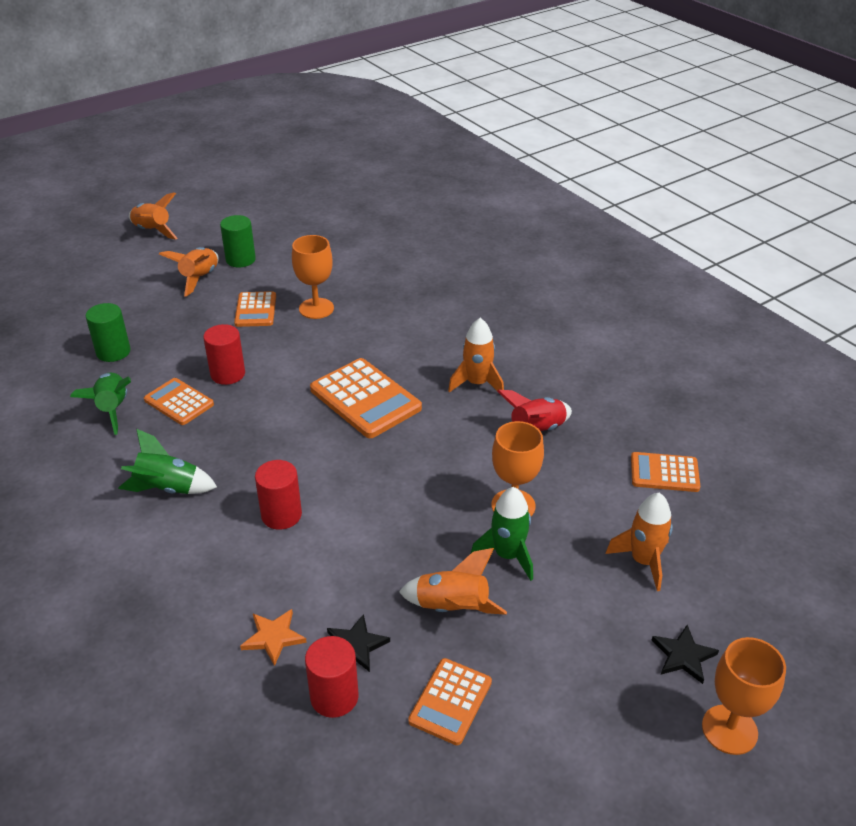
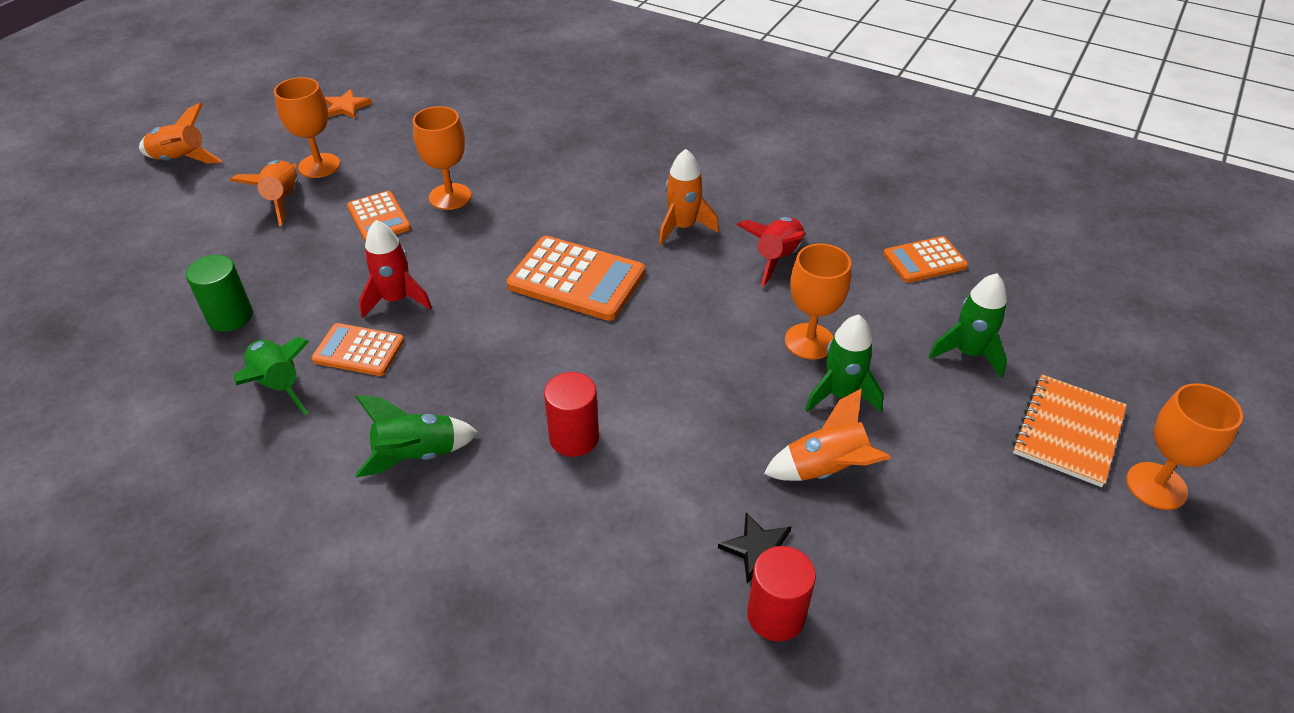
camera: 25 degrees left, 5 degrees up
(228, 374) = (396, 300): red cylinder -> red rocket
(240, 259) = (319, 166): green cylinder -> orange goblet
(273, 637) = (663, 578): orange star -> orange star (346, 107)
(450, 701) = (895, 568): orange calculator -> none
(643, 561) = (968, 353): orange rocket -> green rocket
(683, 656) = (1068, 432): black star -> orange notebook

